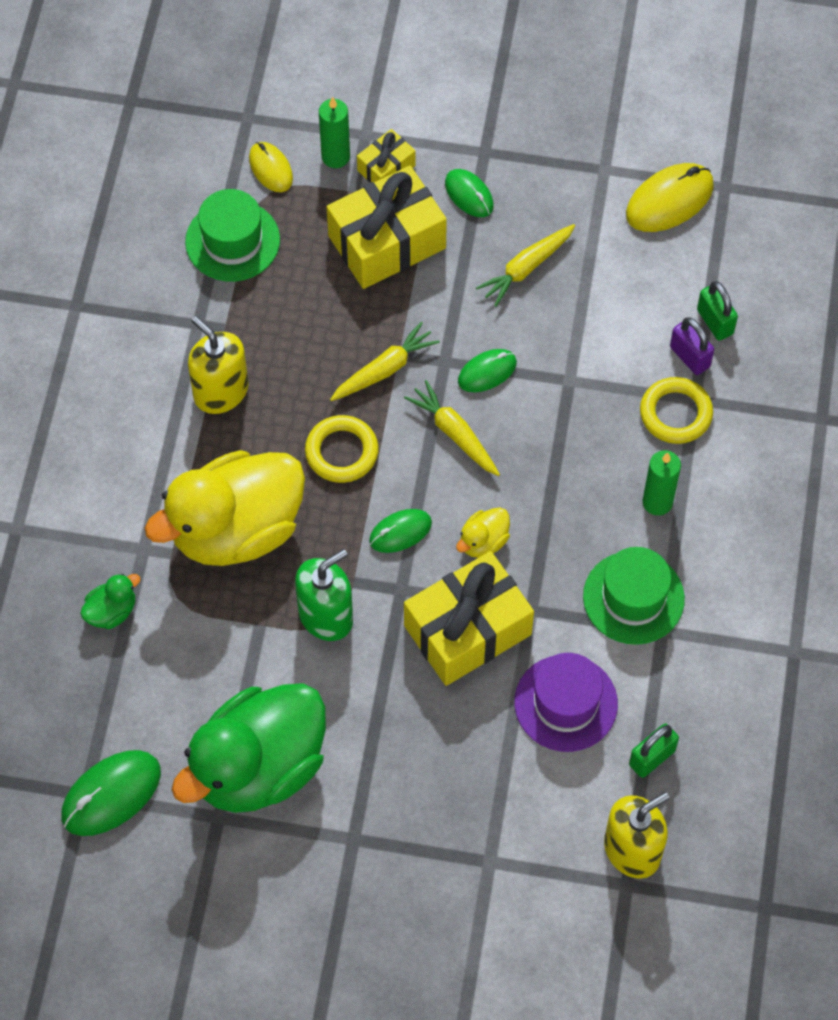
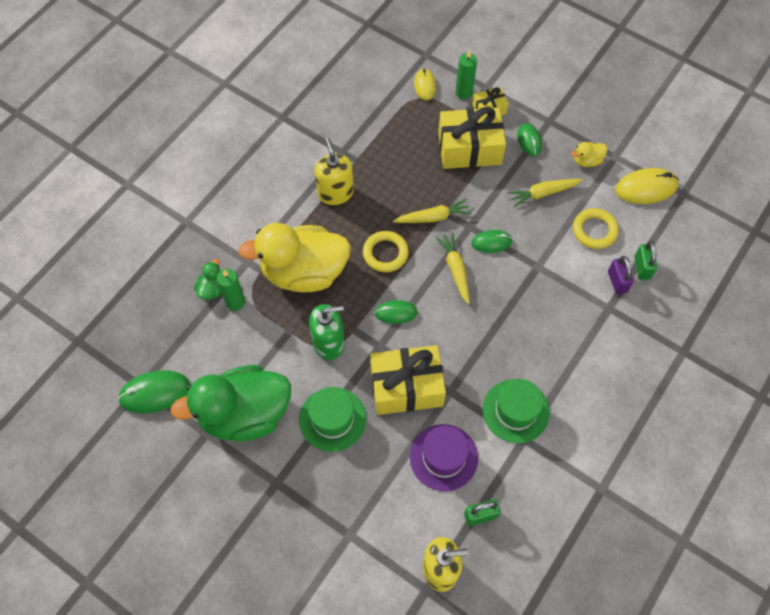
camera: 25 degrees right, 0 degrees up
(112, 611) = (212, 289): green duck -> green duck turned 60 degrees counterclockwise
(232, 241) = (384, 115): green hat -> green hat (332, 419)
(483, 541) = (441, 339): yellow duck -> yellow duck (587, 161)
(657, 502) = (557, 359): green candle -> green candle (235, 302)
(675, 413) = (593, 311): yellow ring -> yellow ring (594, 230)

